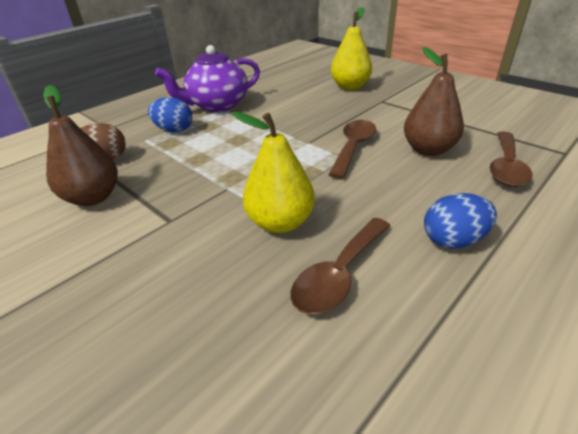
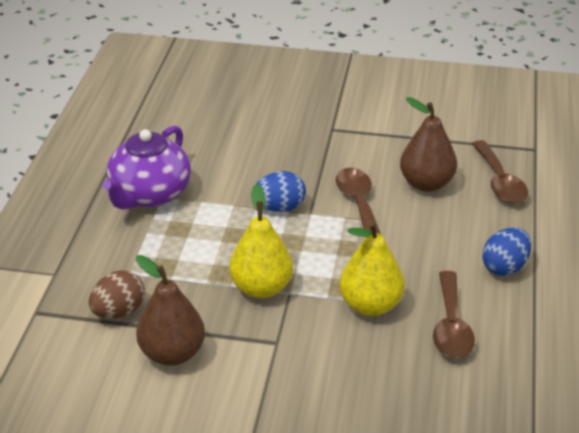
camera: 35 degrees left, 0 degrees up
(174, 130) = (145, 248): blue egg -> blue egg (279, 208)
(350, 87) = (277, 115): yellow pear -> yellow pear (261, 288)

